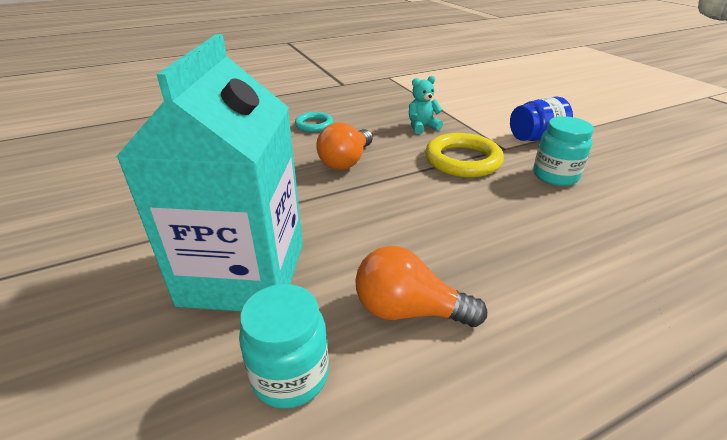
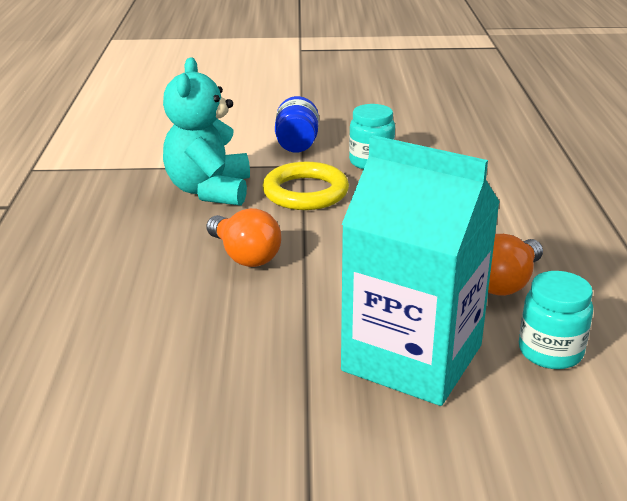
camera: 65 degrees left, 5 degrees down
(314, 125) = (121, 256): turquoise ring -> none
(422, 127) = (209, 190): turquoise teddy bear -> turquoise teddy bear, size x2.06

